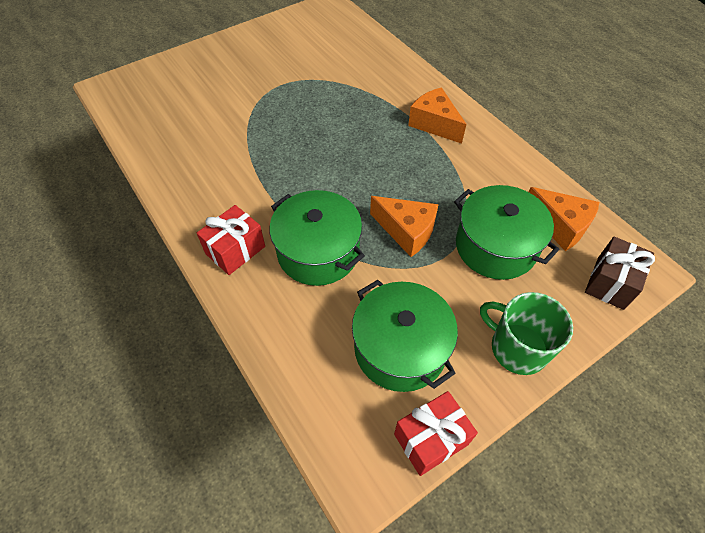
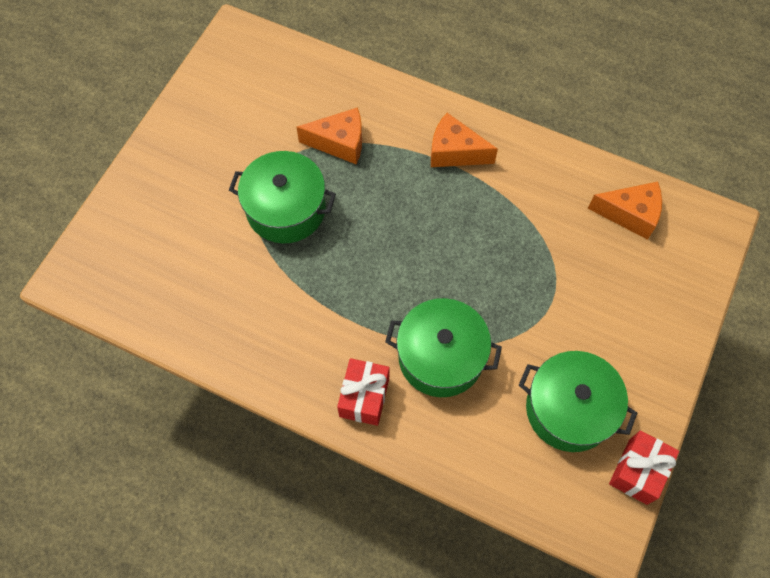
camera: 30 degrees left, 10 degrees up
(406, 231) = (504, 292): orange cheese -> orange cheese (339, 143)
(495, 246) = (589, 266): green pot -> green pot (286, 209)
(517, 348) = (658, 356): green mug -> none
(610, 283) = (697, 252): brown gift -> none

